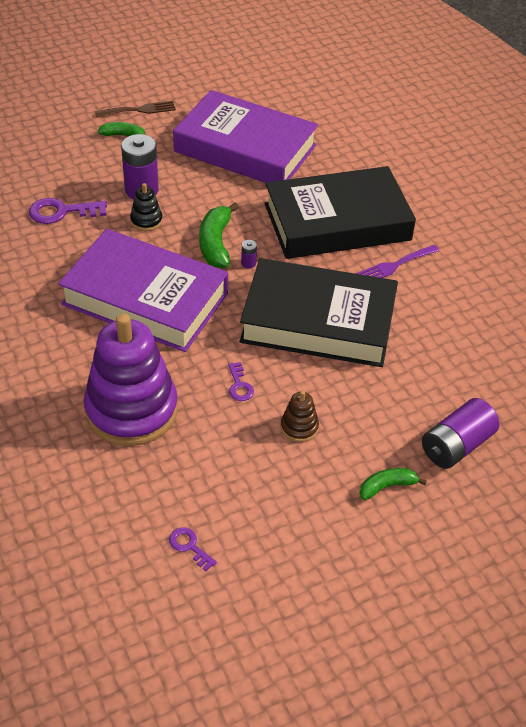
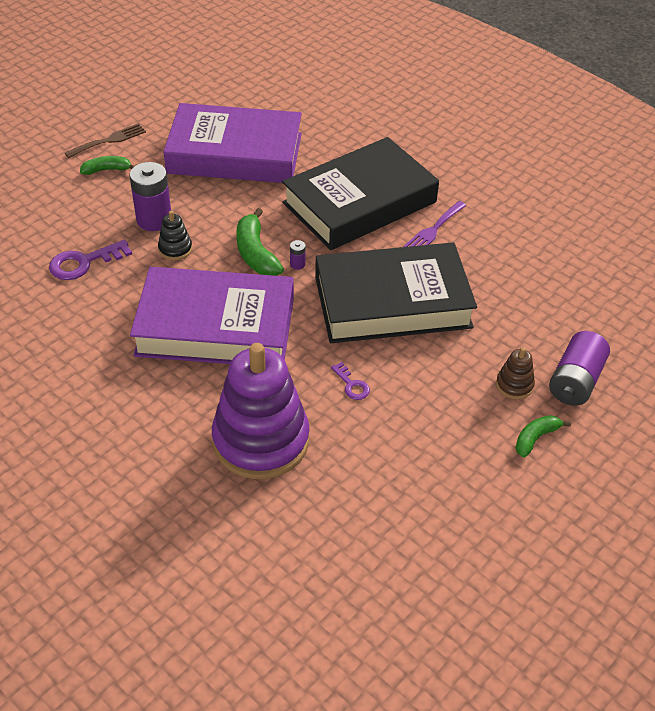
camera: 20 degrees left, 0 degrees up
(189, 546) = (387, 555): purple key -> none
(299, 427) = (428, 408): brown stacking toy -> brown stacking toy (514, 385)

